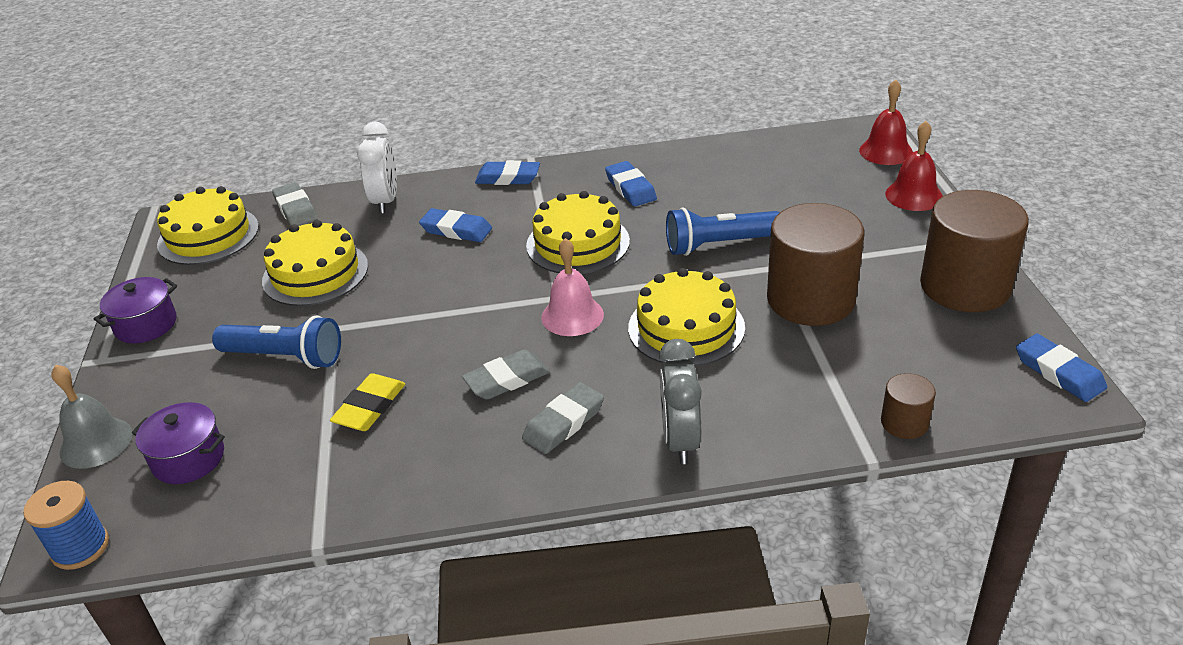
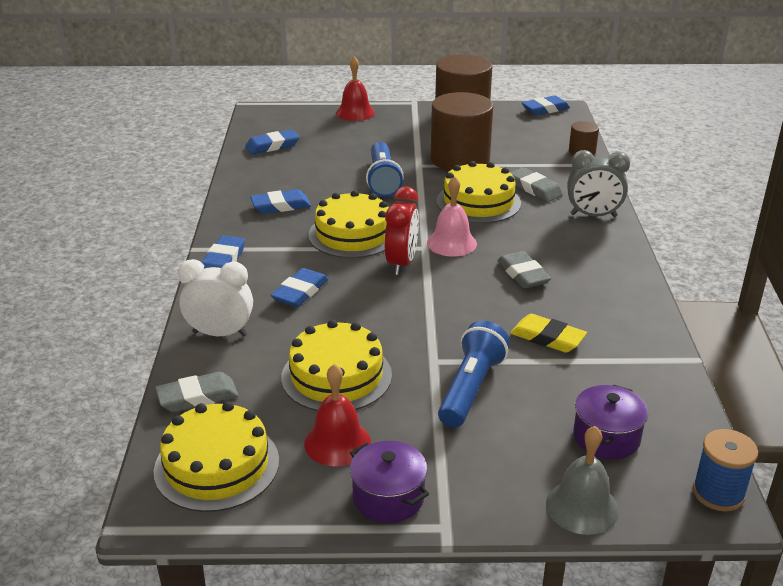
camera: 85 degrees left, 5 degrees down
(520, 284) = (401, 263): none -> red clock
(564, 423) = (573, 254): grey eraser -> grey eraser (535, 188)
(777, 156) = (272, 146): none -> blue eraser
(886, 151) = (293, 111): red bell -> red bell (337, 442)

